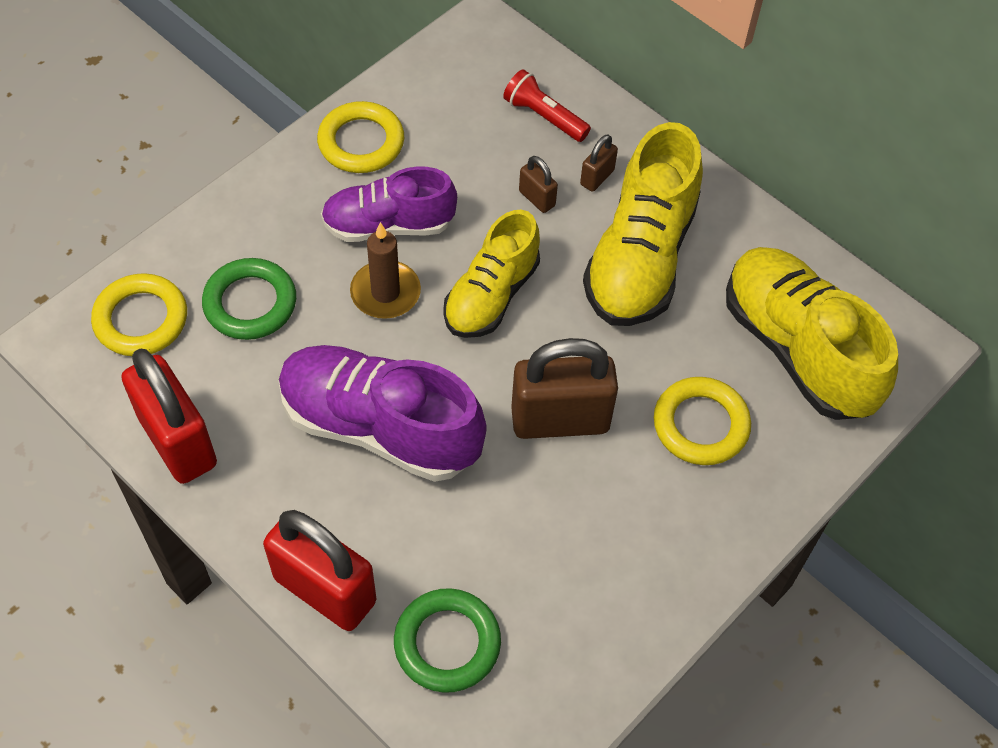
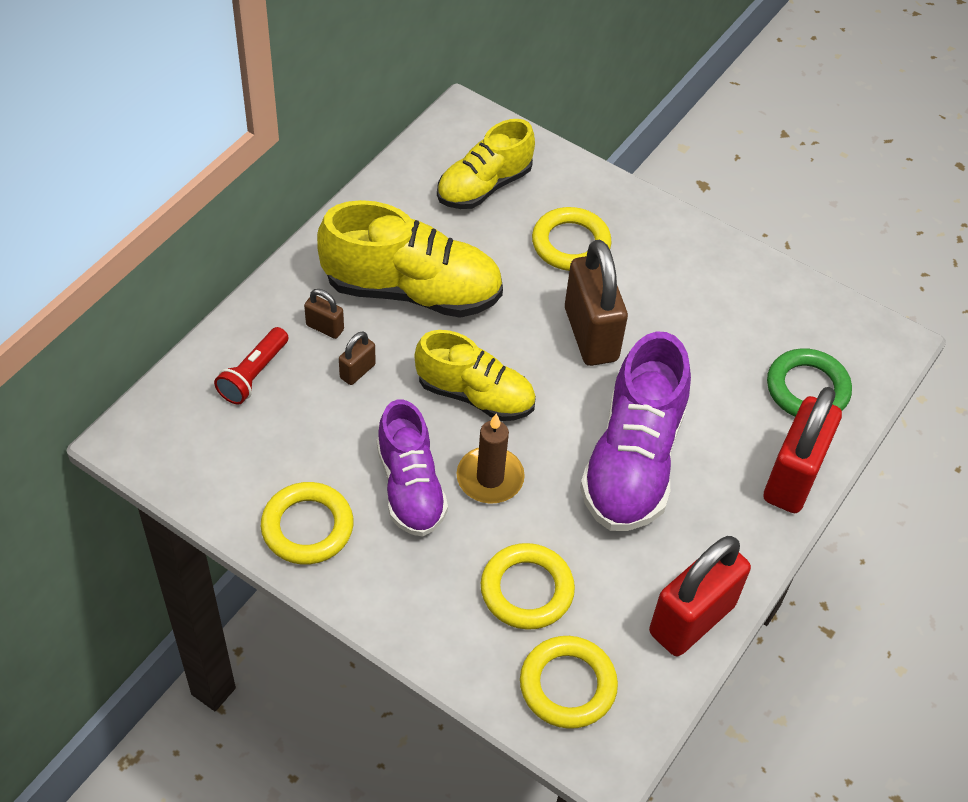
camera: 100 degrees left, 5 degrees down
(250, 303) = (527, 590): green ring -> yellow ring
(797, 349) = (484, 186): yellow shoe -> yellow shoe, size x0.66

